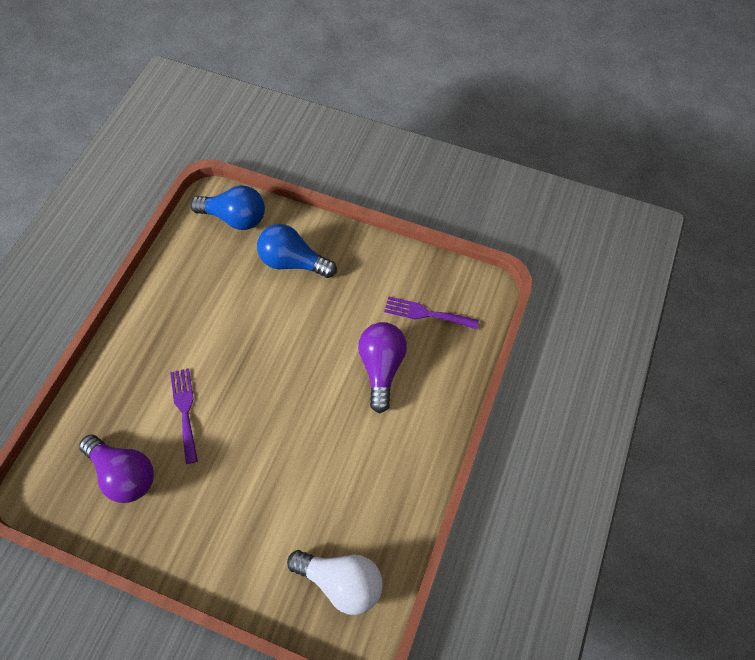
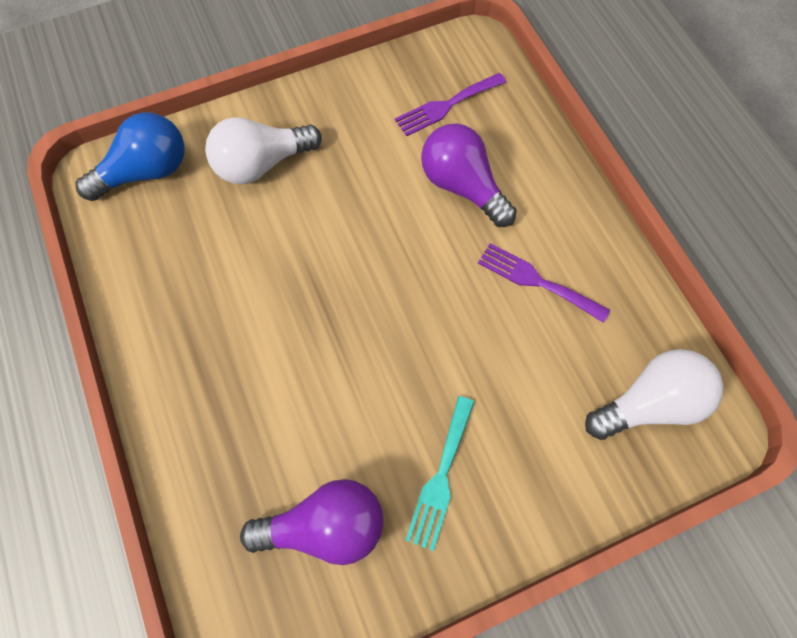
camera: 45 degrees left, 5 degrees up
(185, 410) = (316, 401): purple fork -> purple fork (536, 281)
(198, 506) = (441, 477): none -> turquoise fork
(293, 262) = (262, 164): blue light bulb -> white light bulb

